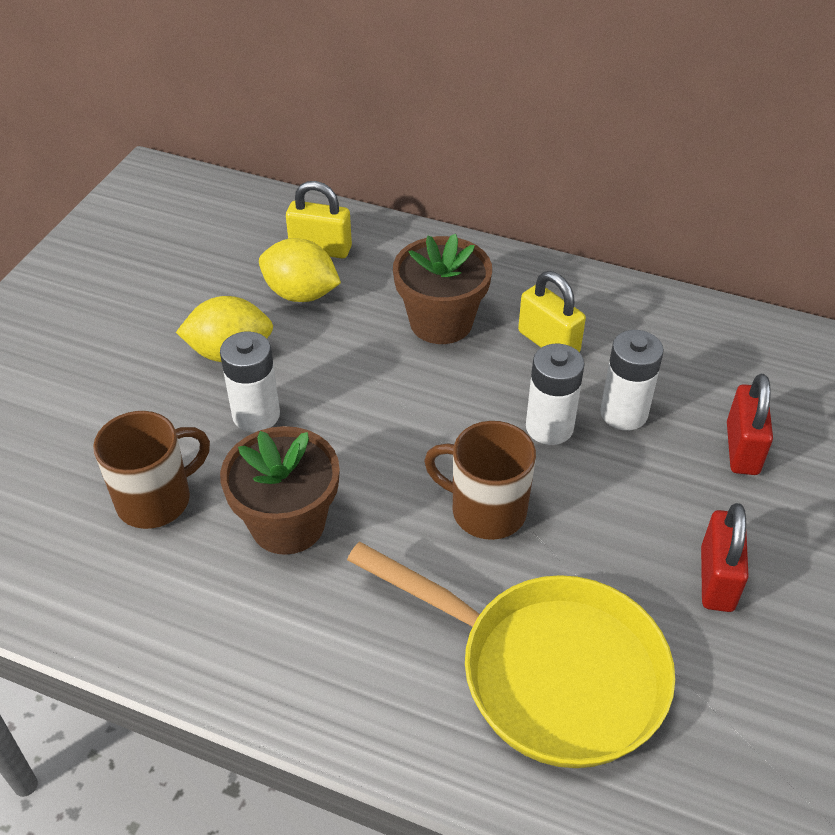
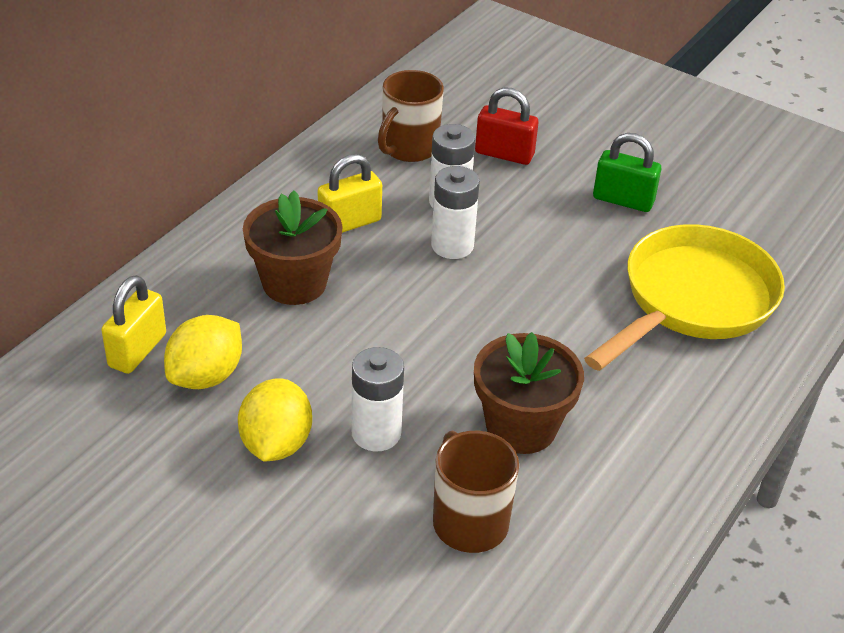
camera: 80 degrees left, 5 degrees down
(486, 510) = (534, 301): brown mug -> brown mug (409, 148)
(716, 579) = (623, 200): red padlock -> green padlock

